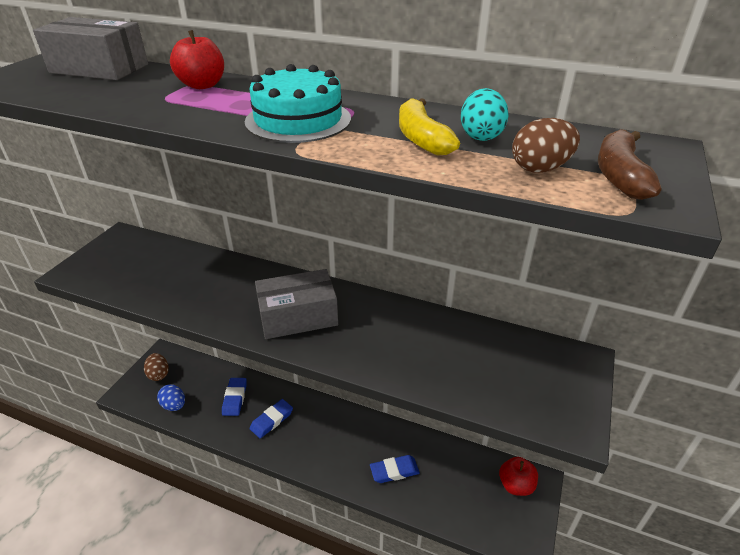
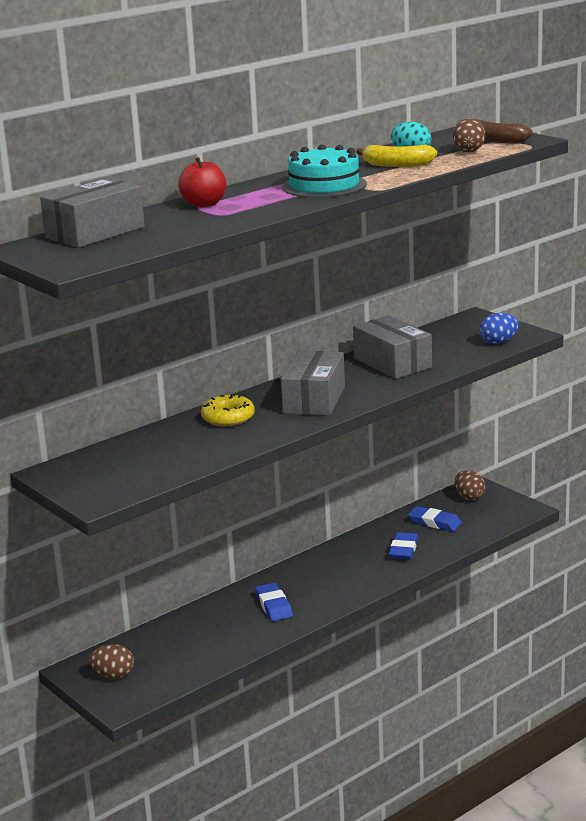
camera: 60 degrees left, 15 degrees down
(174, 405) = (183, 668): blue egg -> blue egg (499, 342)
(235, 398) = (215, 625): blue eraser -> blue eraser (434, 522)
(240, 281) = (228, 418): none -> yellow donut
(412, 338) = (392, 363): none -> grey box
(515, 485) = (469, 497): red apple -> brown egg

